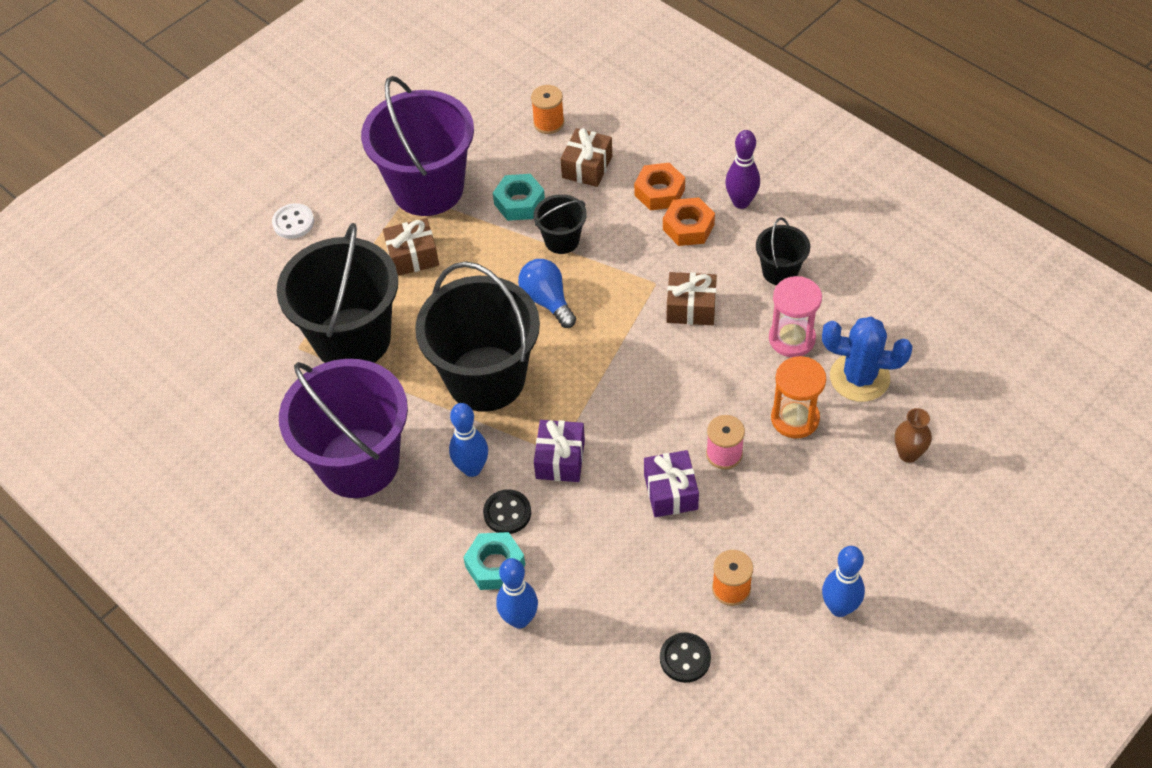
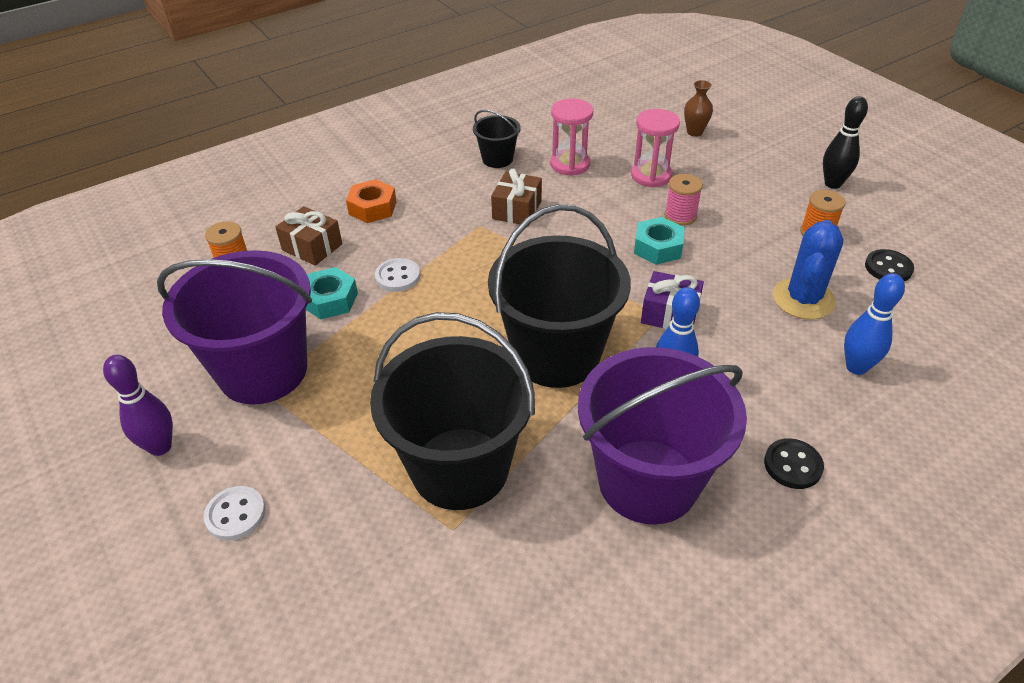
camera: 80 degrees left, 10 degrees down
(413, 256) = (358, 396): brown gift -> none
(495, 565) = (793, 377): turquoise nut -> turquoise nut (658, 247)
(507, 513) = (730, 360): black button -> black button (792, 465)
(547, 301) = (471, 297): blue light bulb -> none
(562, 240) = (397, 276): black bucket -> white button
(670, 492) = (716, 251): purple gift -> none
(688, 227) = (424, 198): orange nut -> none
(741, 202) = (411, 166): purple bowling pin -> purple bowling pin (160, 447)
(795, 418) = (651, 175): orange hourglass -> pink hourglass
(839, 608) = (832, 184): blue bowling pin -> black bowling pin
(859, 377) = (618, 140): blue cactus -> blue cactus (803, 299)

